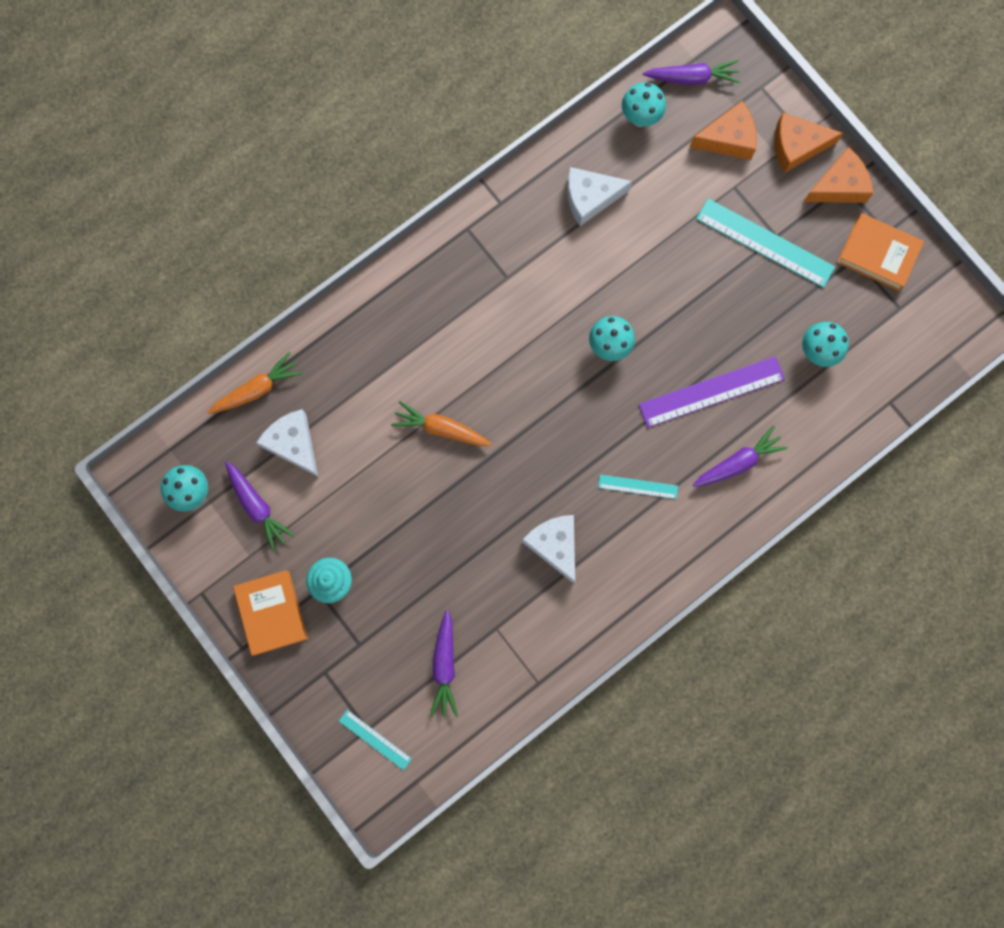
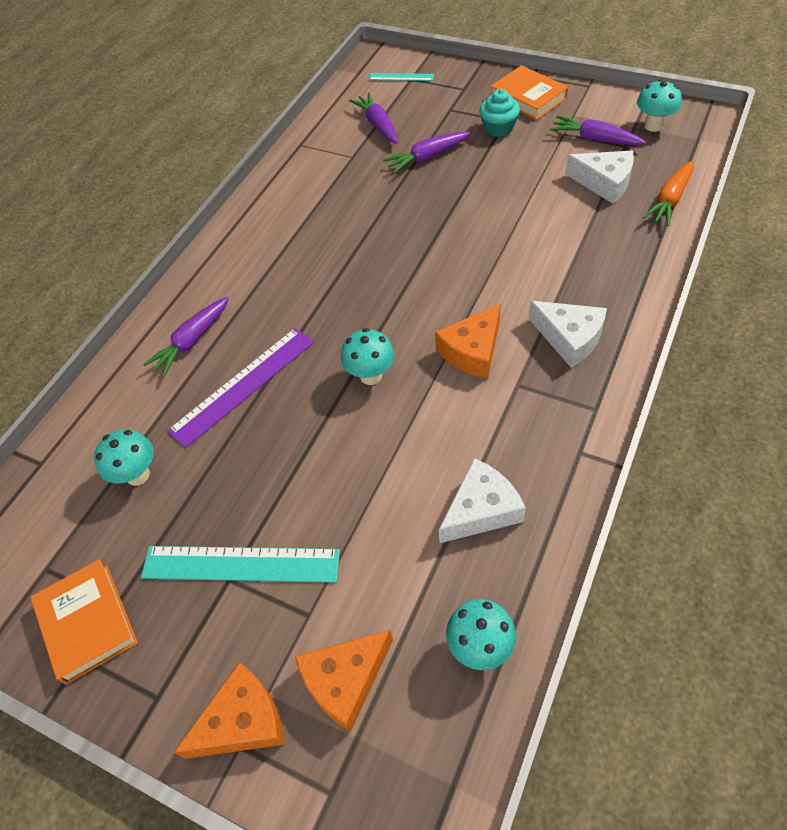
camera: 160 degrees right, 25 degrees down
(441, 428) = (488, 245): orange carrot -> none
(554, 545) = (335, 218): white cheese -> white cheese (569, 338)
(638, 487) = (282, 284): turquoise ruler -> none
(692, 78) = (440, 750): purple carrot -> purple carrot (427, 157)
(839, 186) = (164, 692): orange cheese -> orange cheese (472, 351)
(878, 254) = (87, 623): orange book -> orange book turned 60 degrees clockwise

